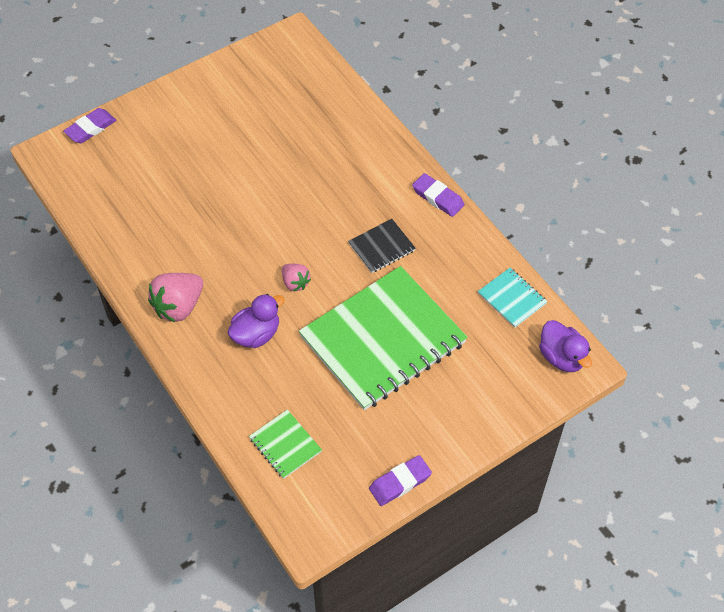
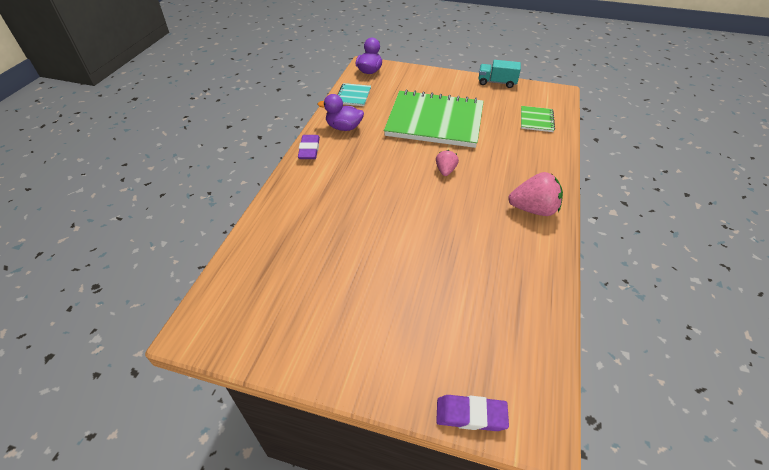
camera: 130 degrees left, 10 degrees down
(256, 334) = (499, 165): purple duck -> purple duck (344, 127)
(381, 247) = (375, 152): black notebook -> none
(400, 482) = (497, 82): purple eraser -> turquoise truck

